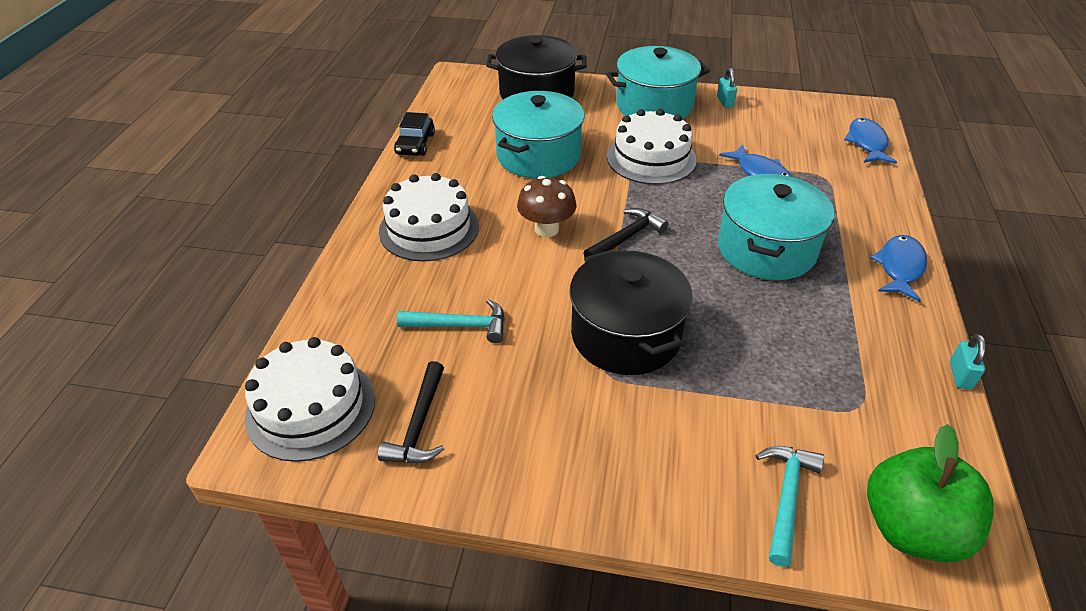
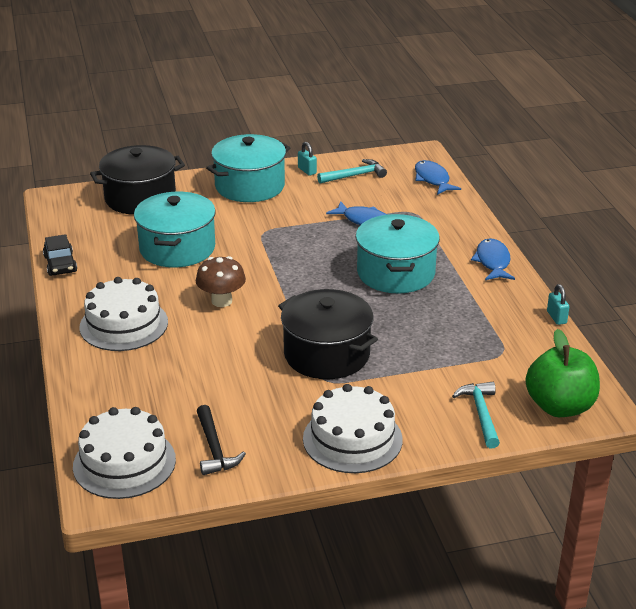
camera: 25 degrees left, 10 degrees down
(460, 326) = (200, 382): turquoise hammer -> turquoise hammer (355, 175)
(626, 237) = (288, 291): black hammer -> none
(651, 158) = (272, 229): white cake -> white cake (352, 439)

